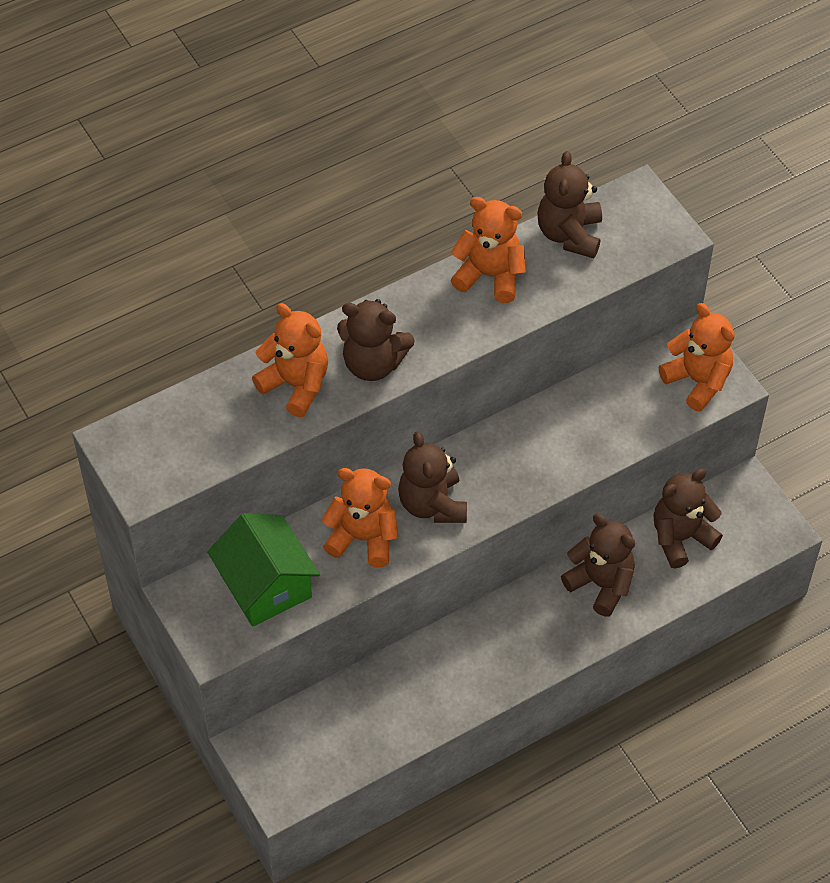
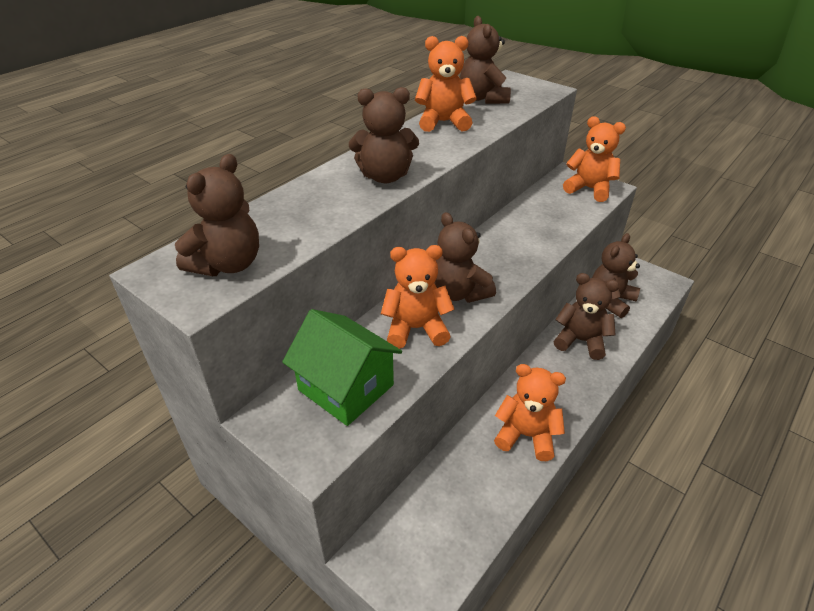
camera: 20 degrees left, 15 degrees down
(177, 452) = (228, 264): none -> brown teddy bear
(296, 385) = (325, 200): orange teddy bear -> orange teddy bear (526, 435)

